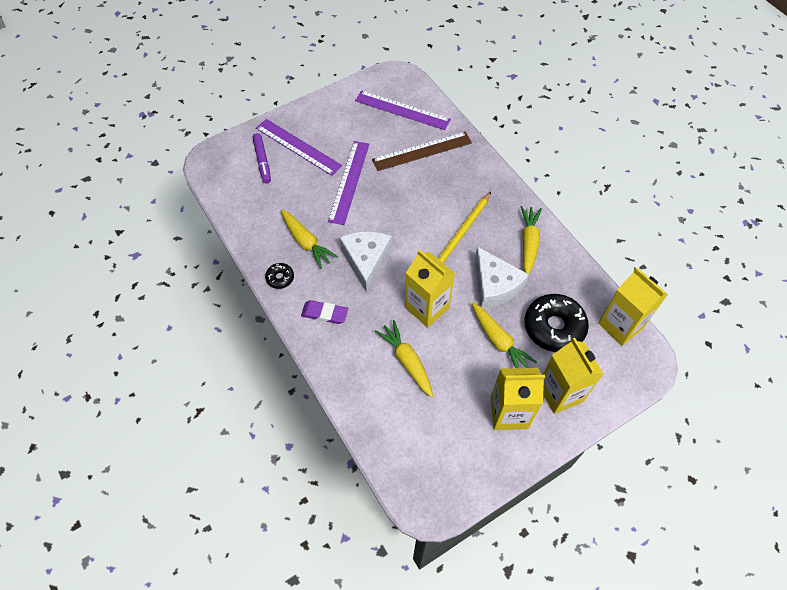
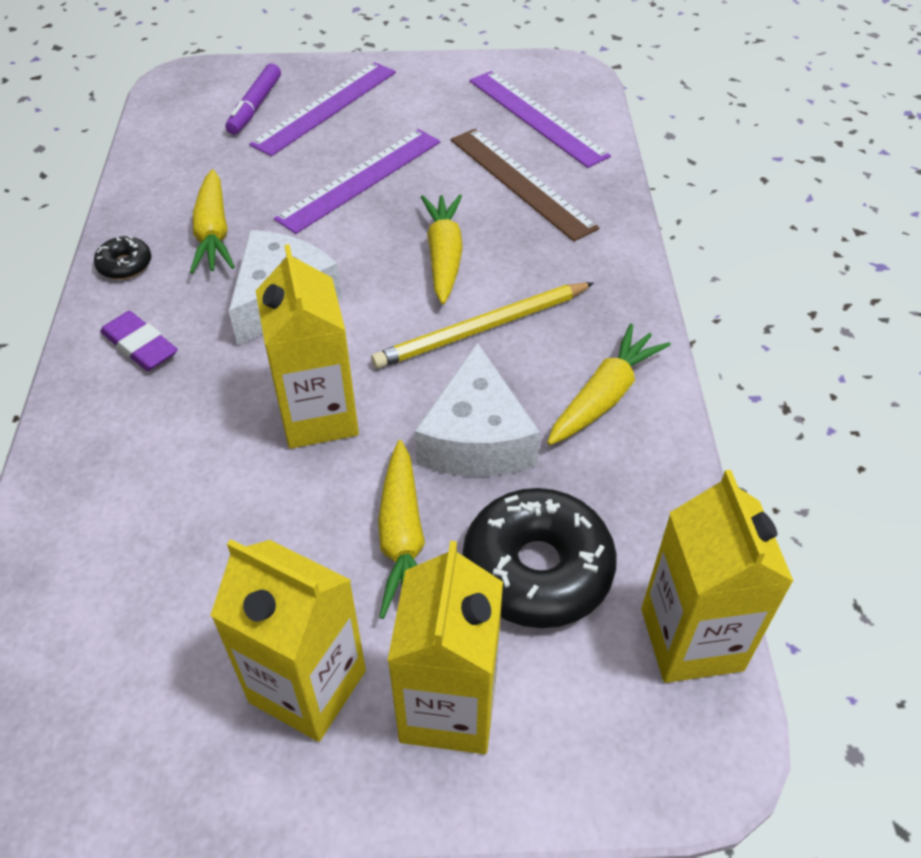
camera: 30 degrees right, 10 degrees down
(298, 147) = (326, 107): purple ruler -> purple ruler turned 60 degrees clockwise
(406, 361) = (202, 486): yellow carrot -> yellow carrot (444, 256)
(422, 151) = (521, 182): brown ruler -> brown ruler turned 45 degrees clockwise

